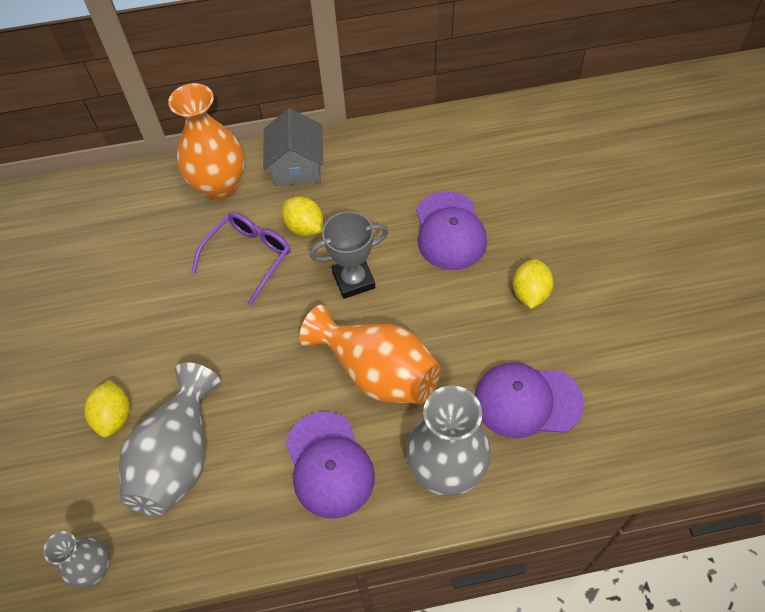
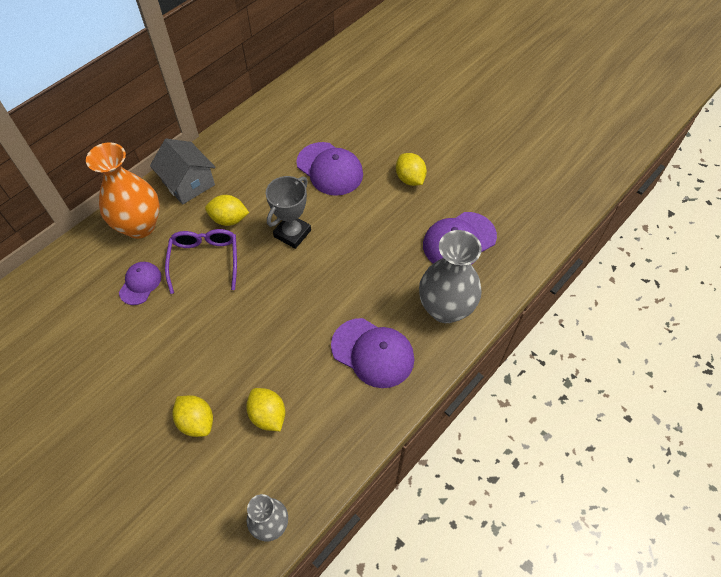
camera: 40 degrees left, 0 degrees up
(175, 245) = (140, 284): none -> purple cap
(178, 457) = (268, 415): grey vase -> yellow lemon
(377, 372) = (356, 279): orange vase -> none

